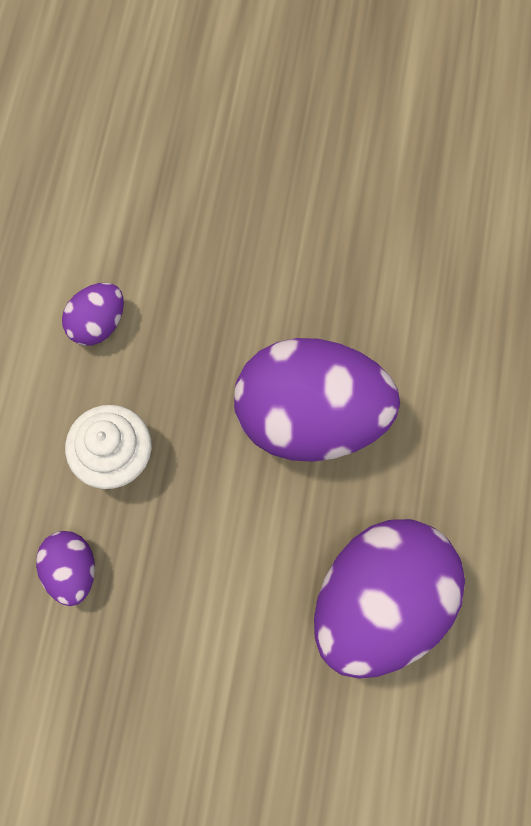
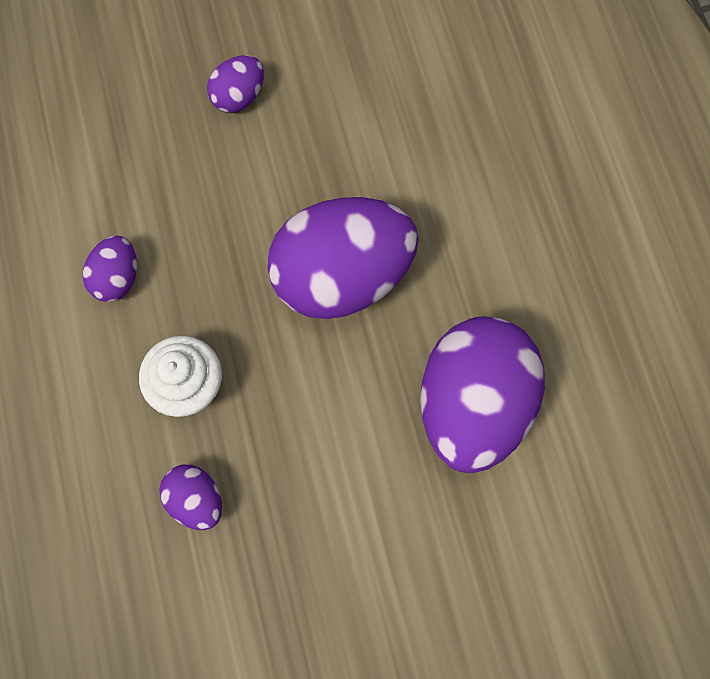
camera: 25 degrees left, 0 degrees up
(293, 197) = (238, 96): none -> purple egg

